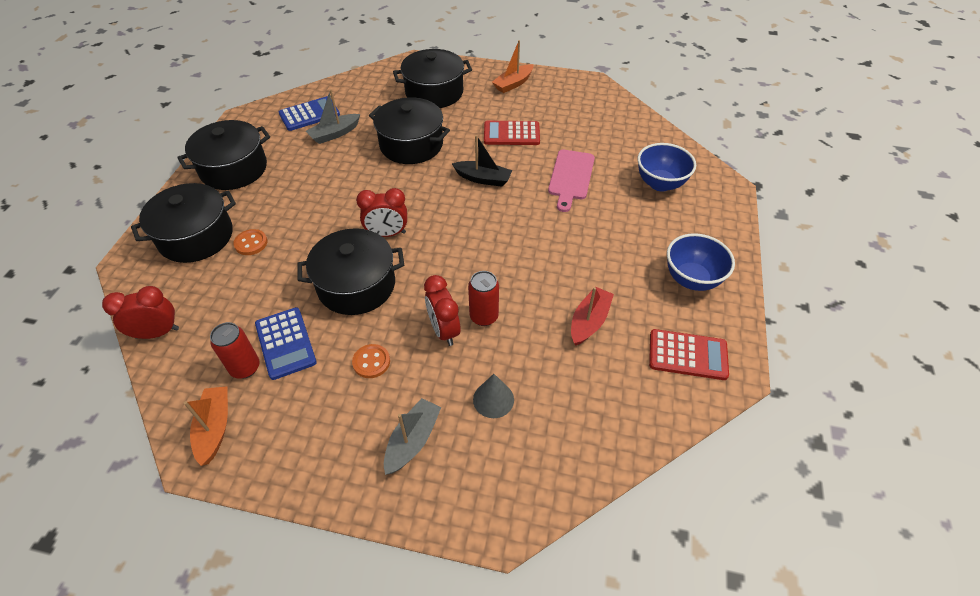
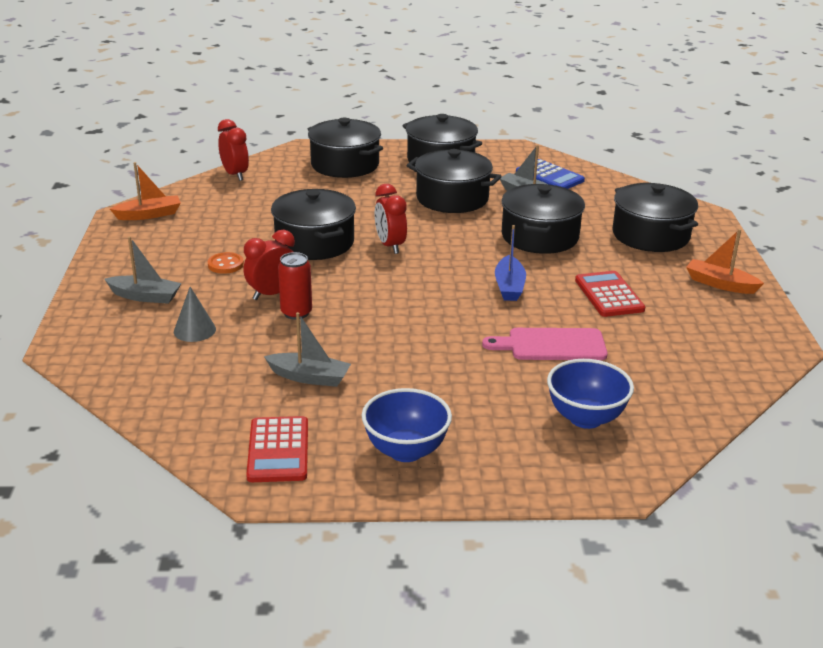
camera: 75 degrees right, 20 degrees down
(245, 368) = (208, 214): red can -> none
(251, 243) = (347, 187): orange button -> none
(285, 343) = (237, 224): blue calculator -> none
(317, 178) = (452, 198): none -> black pot
(483, 179) = (509, 286): black boat -> blue boat
(589, 321) = (309, 377): red boat -> grey boat

